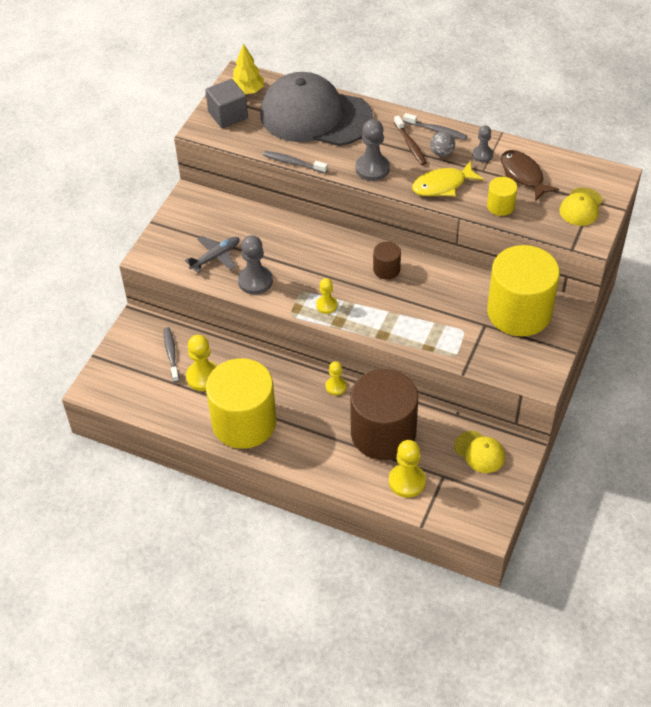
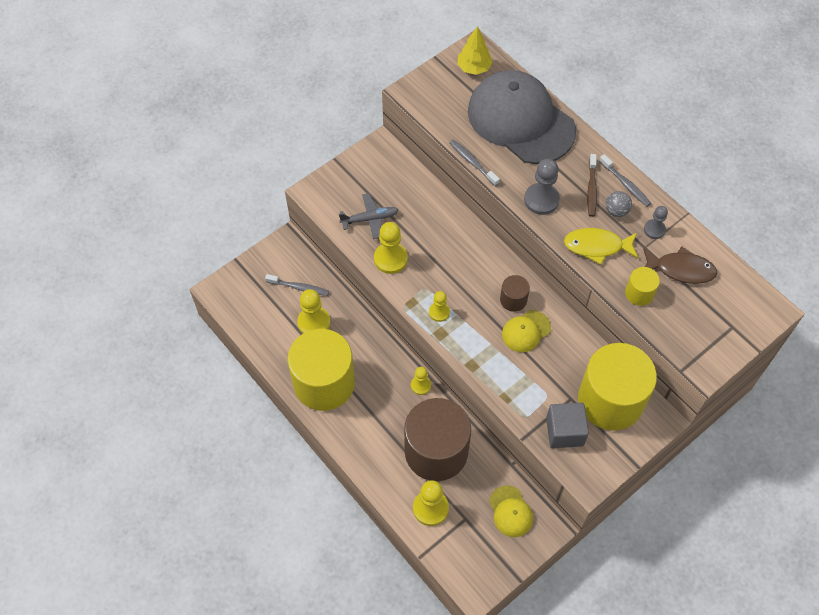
camera: 25 degrees right, 10 degrees up
(171, 354) = (299, 287): grey toothbrush -> grey toothbrush turned 90 degrees clockwise
(228, 115) = (442, 86): grey cube -> grey cube (564, 431)
(255, 281) = (390, 259): grey pawn -> yellow pawn
(523, 175) = (681, 269): brown fish -> brown fish turned 105 degrees clockwise
(581, 207) = (717, 329): yellow cap -> yellow cap (526, 331)

